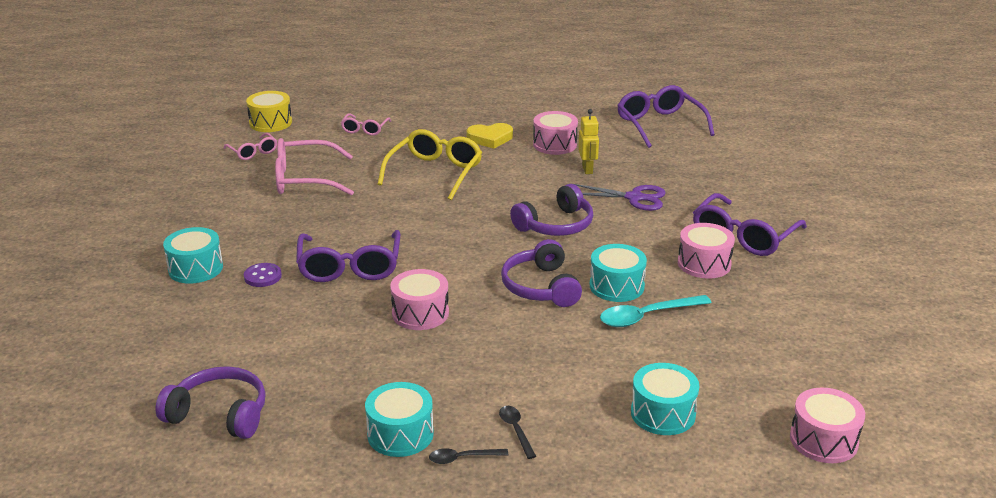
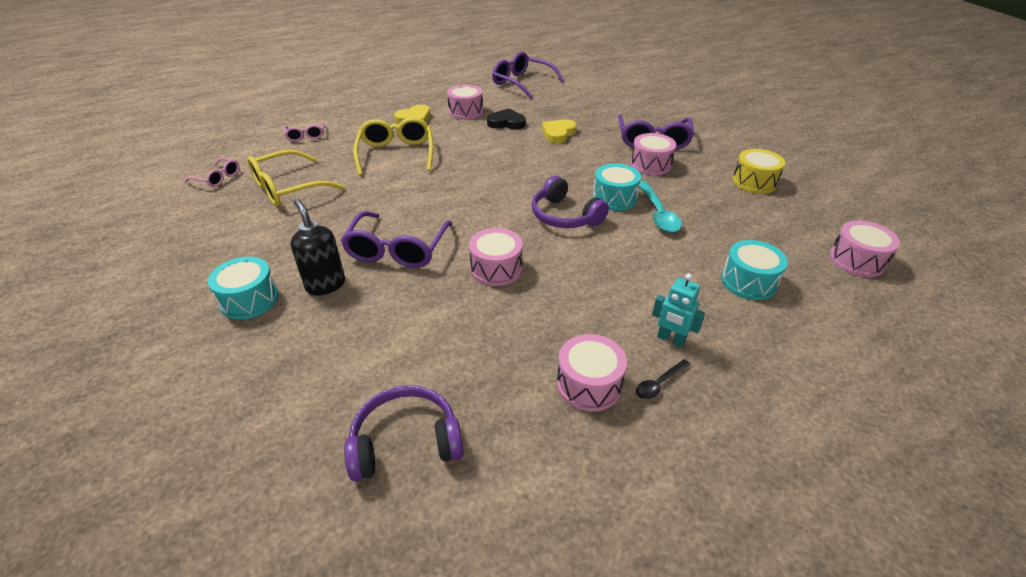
camera: 30 degrees left, 10 degrees up
(263, 276) = (325, 285): purple button -> black soap dispenser
(270, 123) = (213, 150): yellow drum -> yellow drum (754, 182)
(305, 179) = (289, 188): pink glasses -> yellow glasses
(350, 266) = (398, 249): purple glasses -> purple glasses turned 45 degrees clockwise
(400, 434) = (588, 384): turquoise drum -> pink drum
(516, 430) = (670, 339): black spoon -> turquoise robot
(556, 225) = (526, 167): purple headphones -> none
(587, 169) = (506, 123): yellow robot -> black heart
(634, 198) = (558, 134): purple scissors -> yellow heart
(647, 316) = (658, 213): turquoise spoon -> turquoise spoon turned 45 degrees counterclockwise

